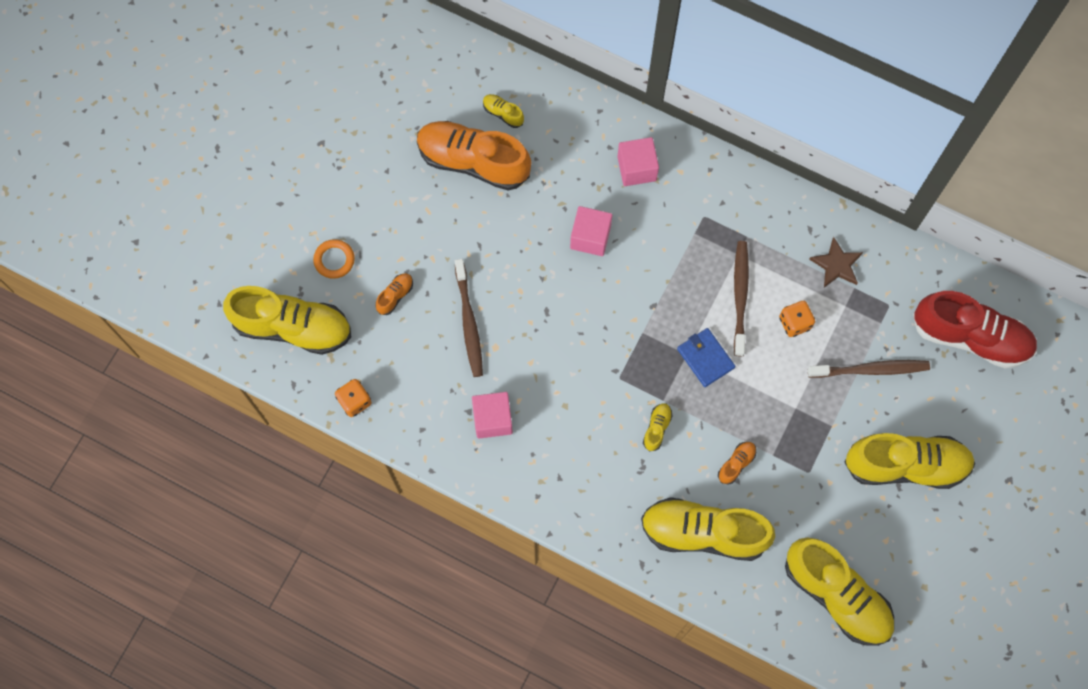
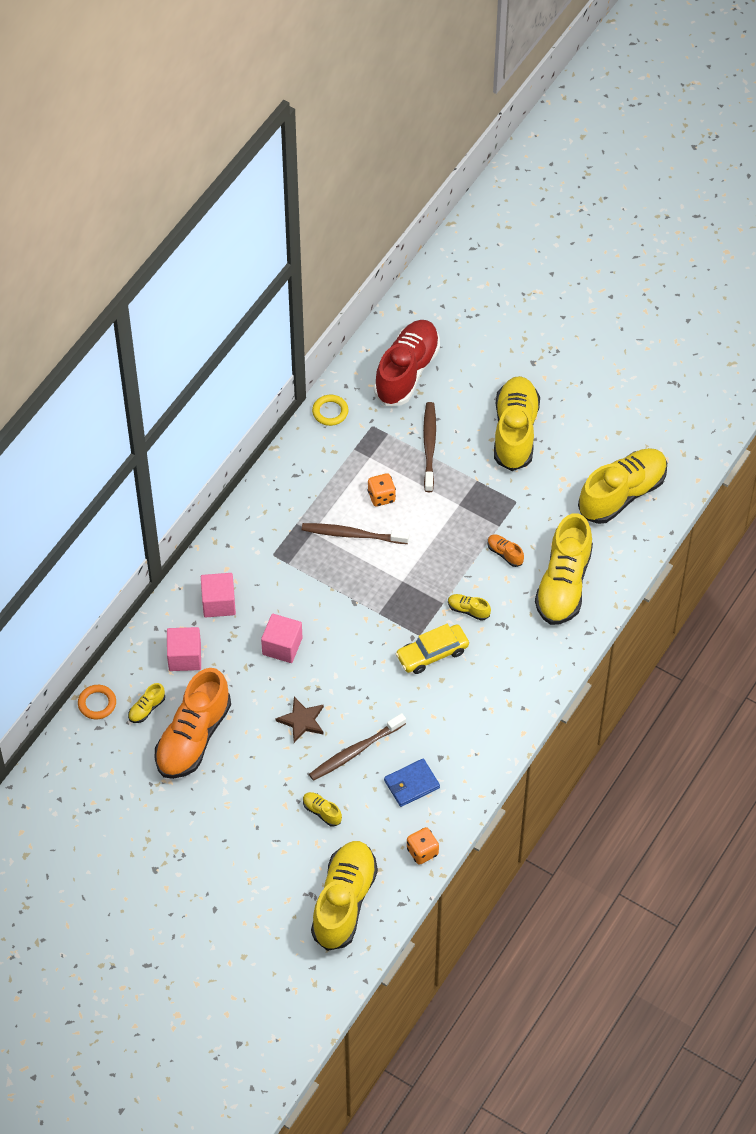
camera: 85 degrees left, 15 degrees down
(334, 260) = (279, 863): orange ring -> orange ring (97, 703)
(395, 296) = (322, 812): orange shoe -> yellow shoe
(469, 323) = (355, 751): brown toothbrush -> brown toothbrush turned 150 degrees clockwise
(492, 419) = (449, 738): pink cube -> pink cube (185, 657)
(597, 393) = (432, 653): none -> yellow car
(705, 358) = (407, 567): blue wallet -> blue wallet (411, 784)
(836, 265) = (331, 459): brown star -> brown star (302, 721)
(900, 258) = (330, 412): none -> yellow ring

